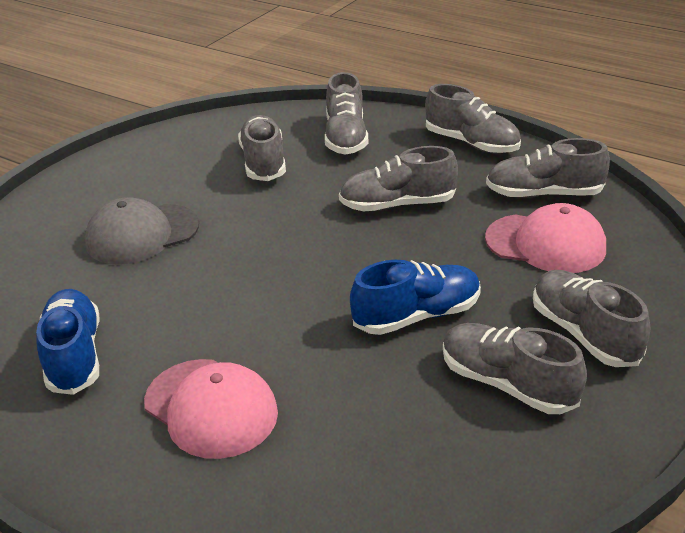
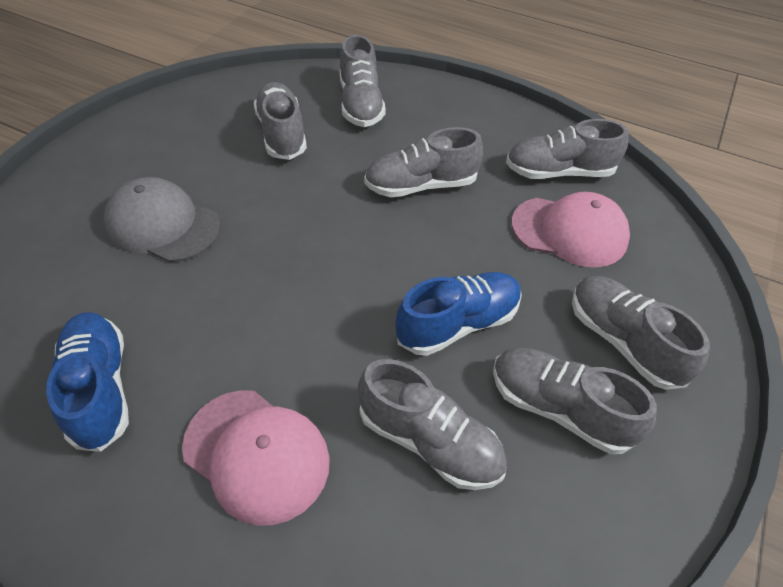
camera: 10 degrees left, 15 degrees up
(142, 234) = (162, 225): grey cap -> grey cap turned 60 degrees clockwise
(472, 143) = (482, 112): grey shoe -> grey shoe (429, 441)

